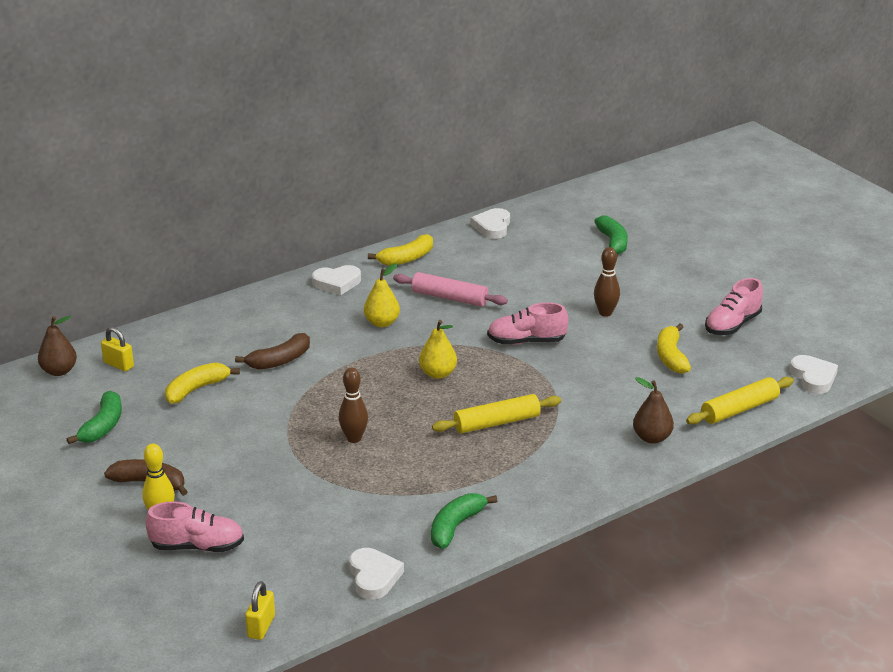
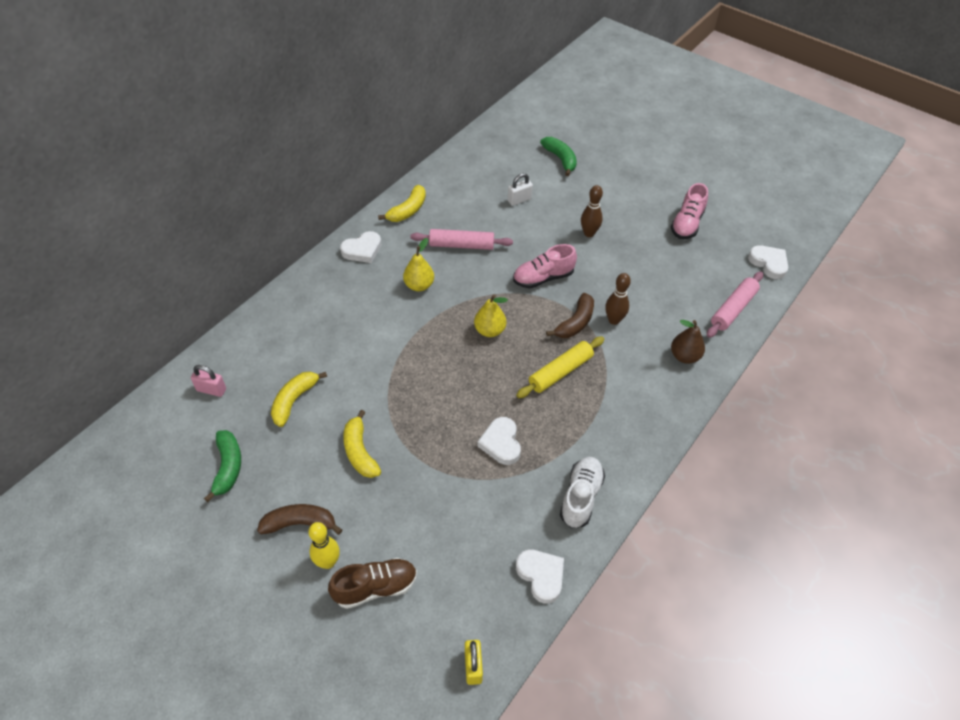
camera: 20 degrees left, 20 degrees up
(59, 371) = (159, 411): brown pear -> none
(118, 365) = (211, 390): yellow padlock -> pink padlock
(197, 546) = (375, 587): pink shoe -> brown shoe
(279, 360) = (352, 349): brown banana -> brown banana (575, 323)
(354, 438) = (454, 421): brown bowling pin -> brown bowling pin (614, 320)
(456, 526) = (581, 497): green banana -> white shoe
(492, 227) = (461, 162): white heart -> white heart (501, 443)
(540, 270) = (519, 200): none -> white padlock
(671, 356) = (658, 267): yellow banana -> yellow banana (360, 452)
(739, 409) = (733, 309): yellow rolling pin -> pink rolling pin

